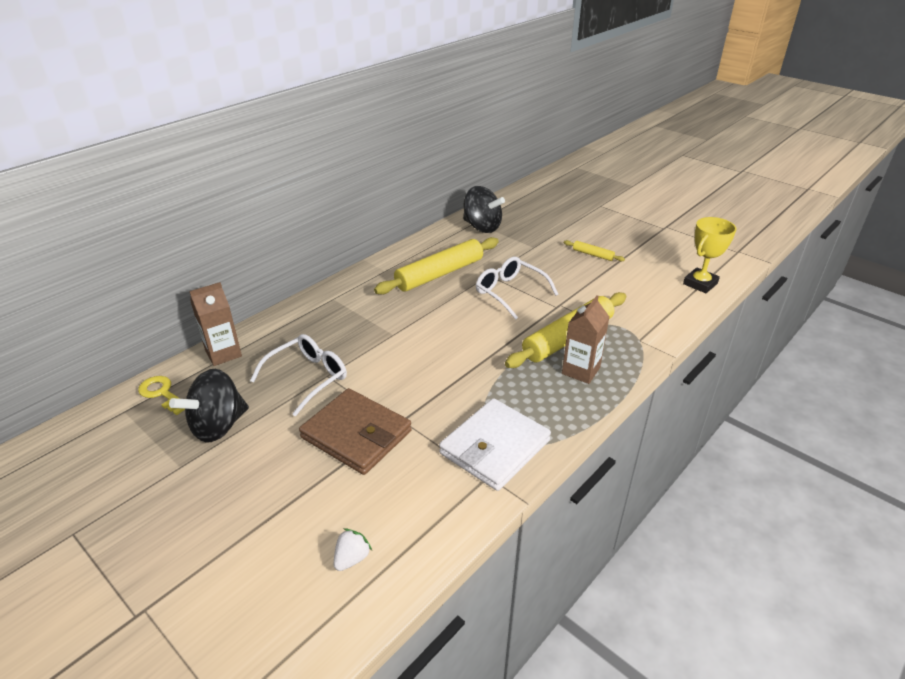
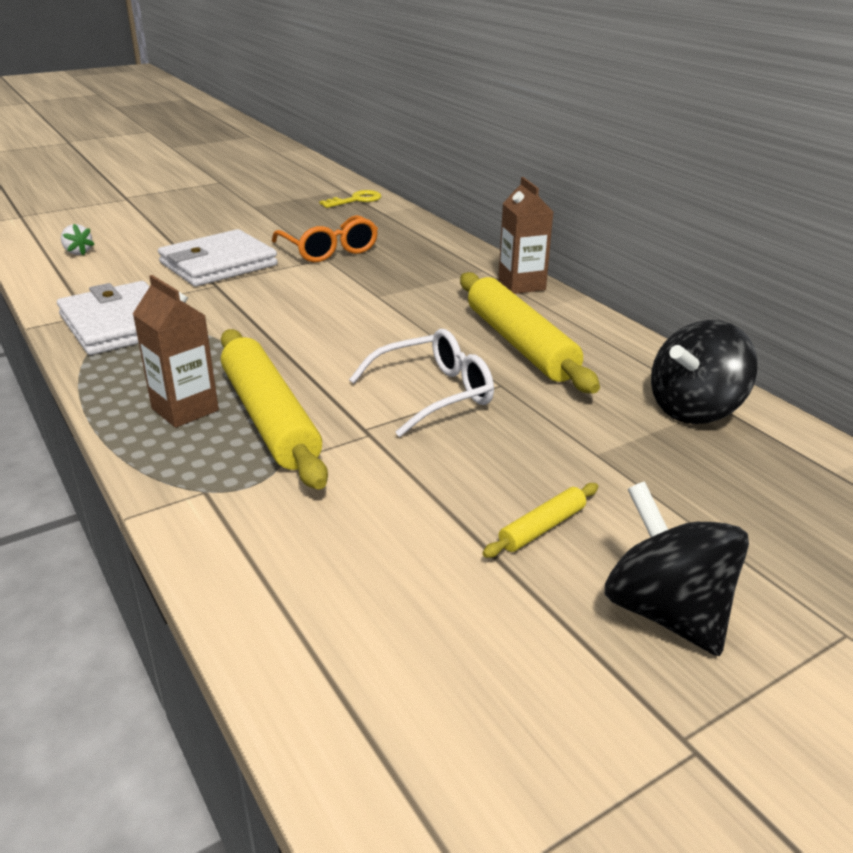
camera: 105 degrees right, 5 degrees down
(218, 426) = (290, 217): black spinning top -> black spinning top (666, 612)
(223, 353) = (402, 220): brown carton -> brown carton (521, 285)
(308, 377) = (329, 250): white glasses -> orange glasses
(356, 434) = (218, 264): brown wallet -> white wallet
(700, 284) = (333, 676): yellow trophy -> none

